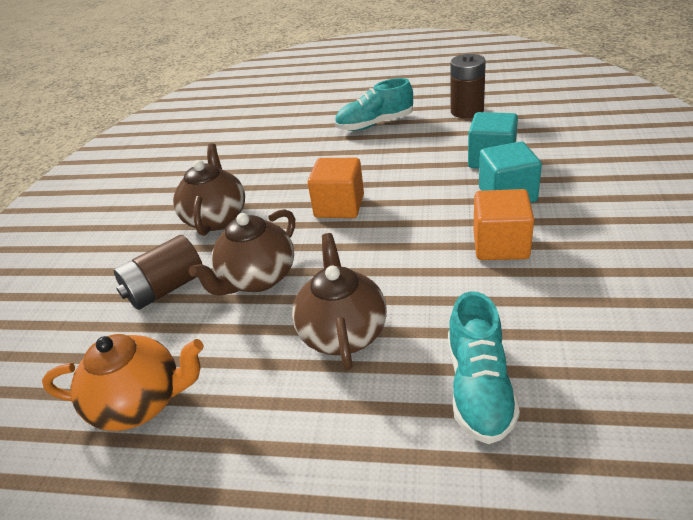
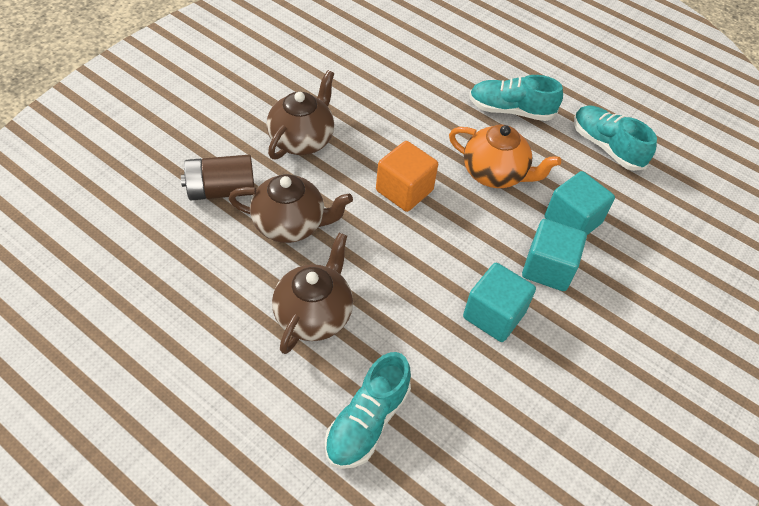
camera: 20 degrees right, 15 degrees up
(140, 403) = (147, 282): orange teapot -> orange teapot (495, 174)
(257, 279) = (290, 224): brown teapot -> brown teapot turned 150 degrees counterclockwise
(467, 111) = (606, 147): brown battery -> turquoise shoe
(500, 245) = (494, 315): orange cube -> turquoise cube

